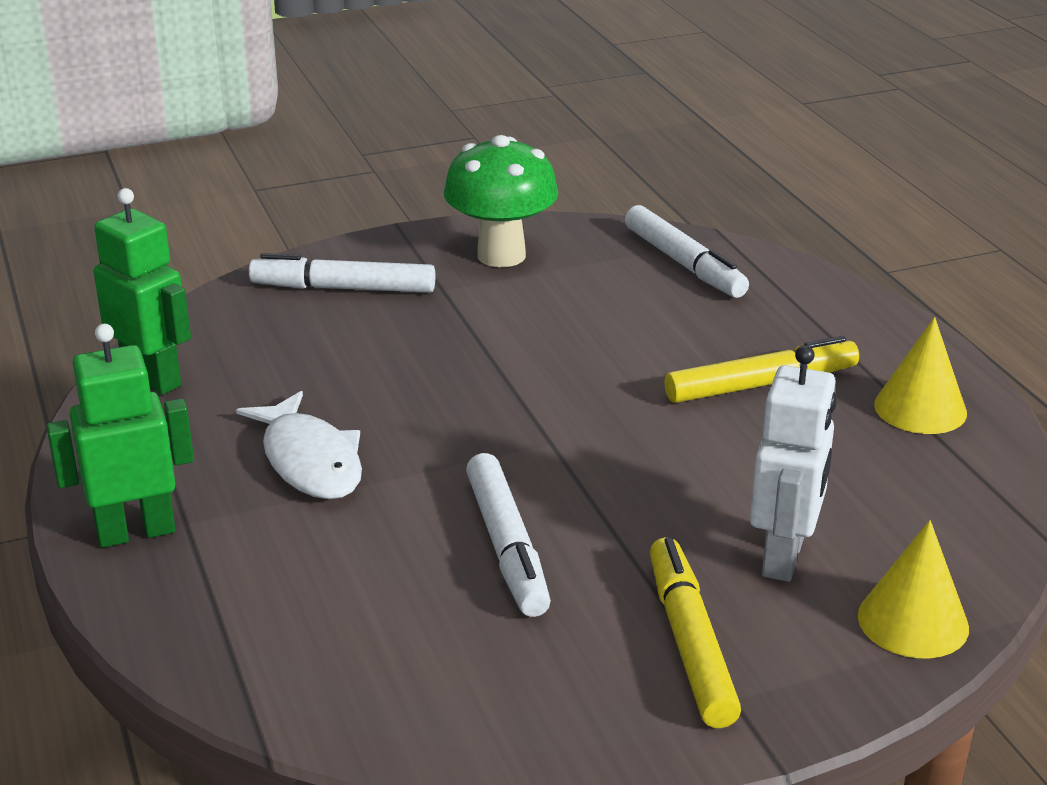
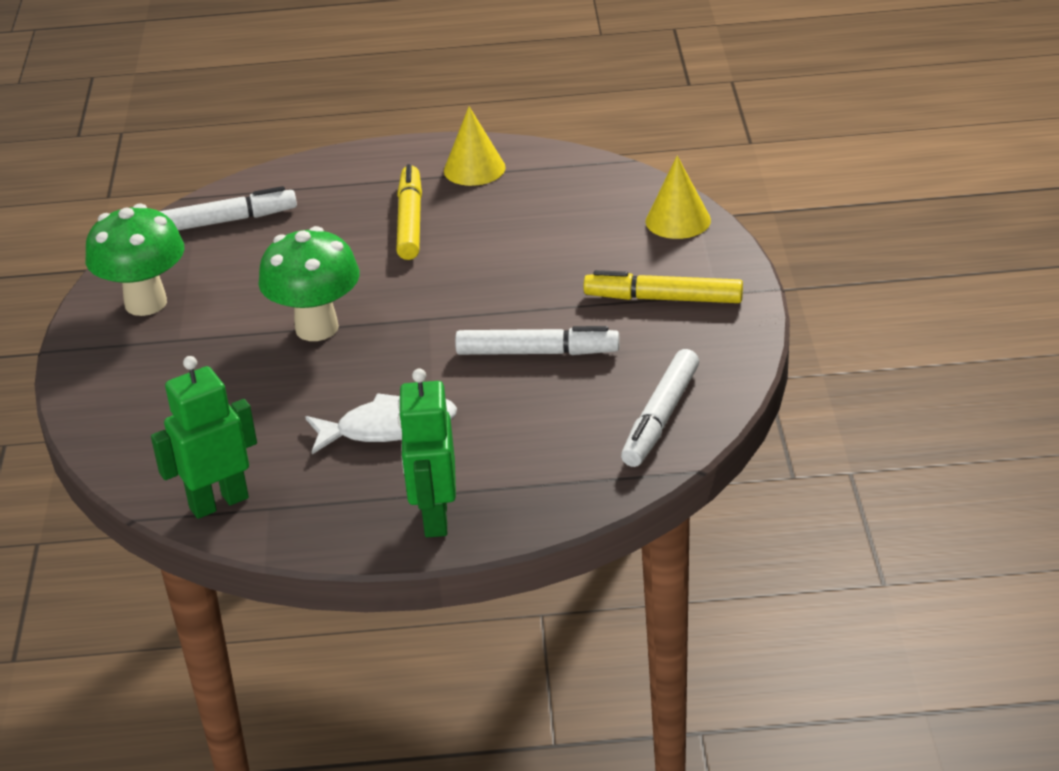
camera: 70 degrees left, 5 degrees up
(343, 288) = (139, 390): white marker -> white marker (660, 418)
(496, 368) = (317, 328): none -> green mushroom
(784, 557) = (600, 250): white robot -> none

